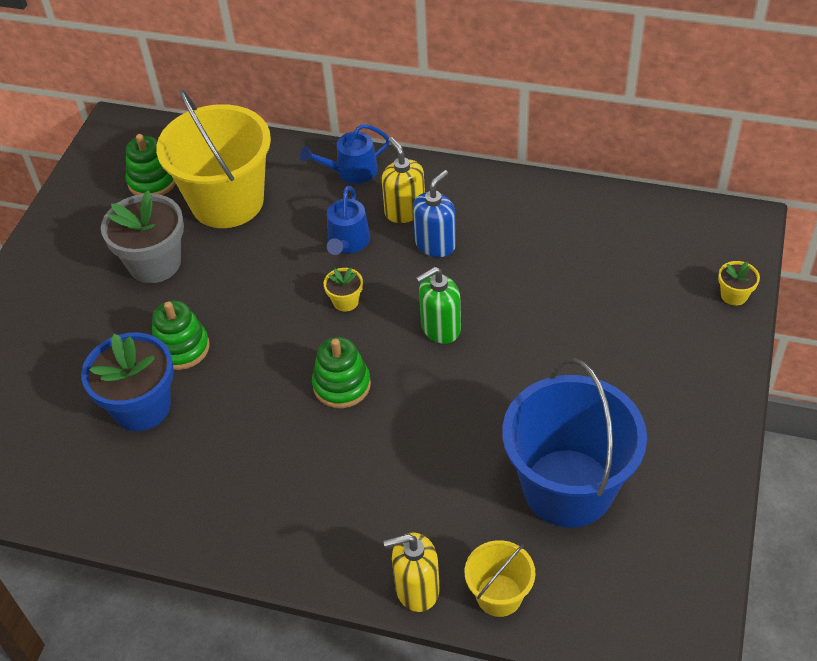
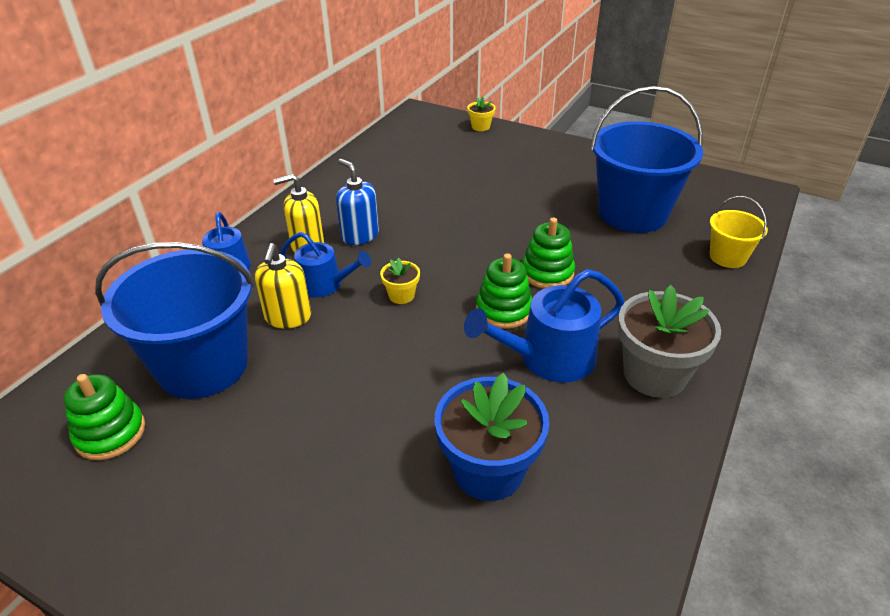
camera: 80 degrees left, 10 degrees down
(155, 263) = (261, 441): grey flower pot -> grey flower pot (654, 374)
(182, 348) = (411, 425): green stacking toy -> green stacking toy (547, 273)
(227, 202) = (203, 365): yellow bucket -> blue bucket
(279, 431) = (548, 358): none -> blue watering can
(416, 589) = (725, 296): yellow soap dispenser -> yellow soap dispenser (288, 317)
(440, 328) = (458, 246): green soap dispenser -> none

